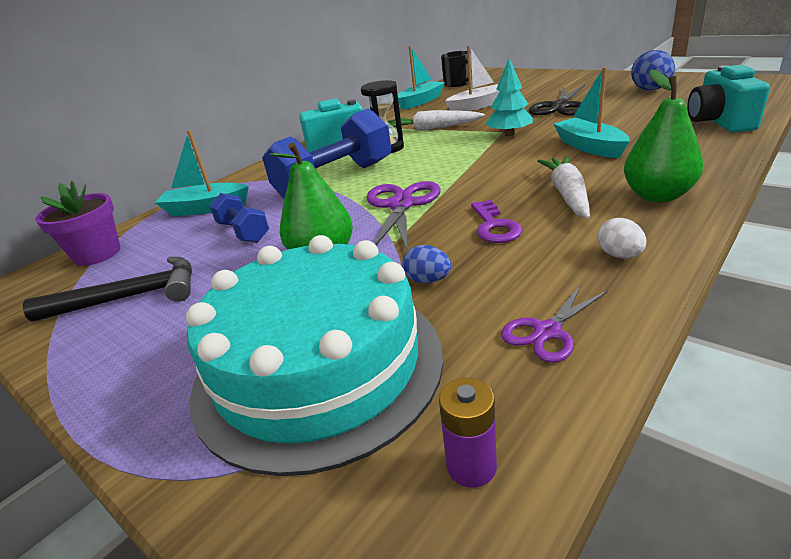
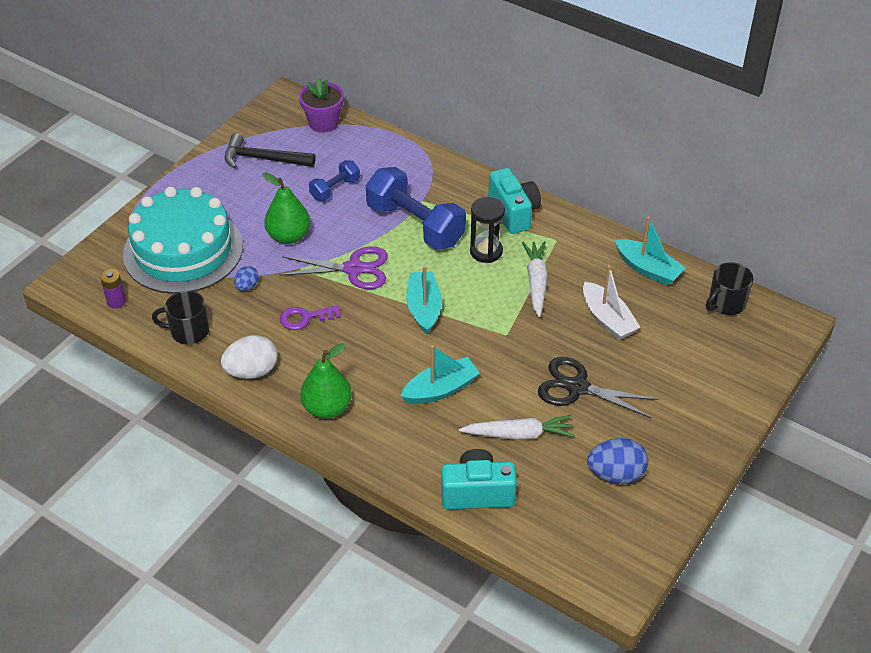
camera: 80 degrees right, 15 degrees up
(129, 297) = (263, 159): black hammer -> black hammer turned 120 degrees clockwise
(206, 208) = (382, 157): turquoise boat -> turquoise boat (424, 308)
(509, 134) = (496, 339): turquoise tree -> none
(547, 331) = (188, 331): purple scissors -> black mug
(567, 194) = (344, 361): white carrot -> white carrot (518, 434)
(619, 255) = (252, 371): white egg -> white egg, size x1.80

